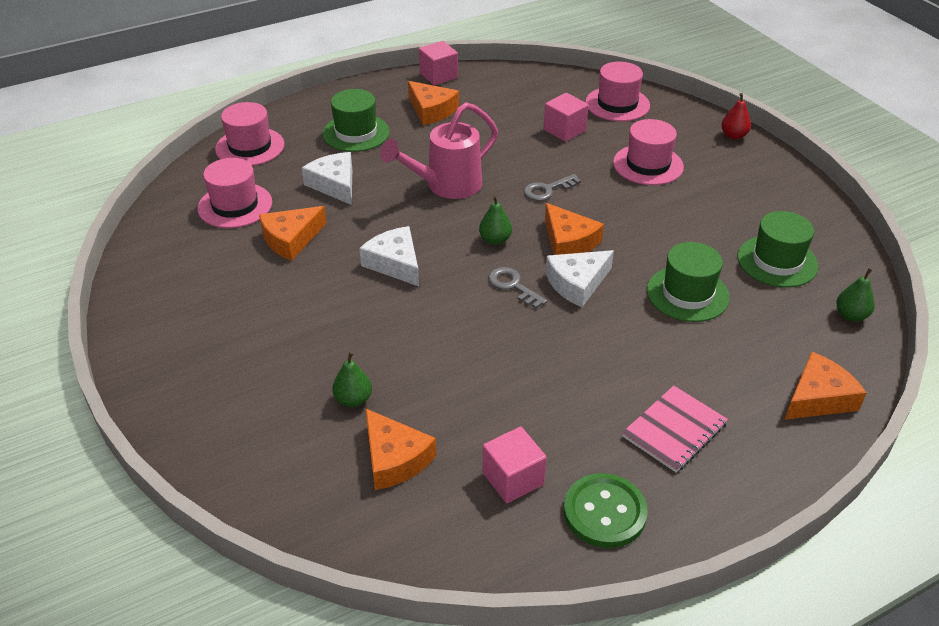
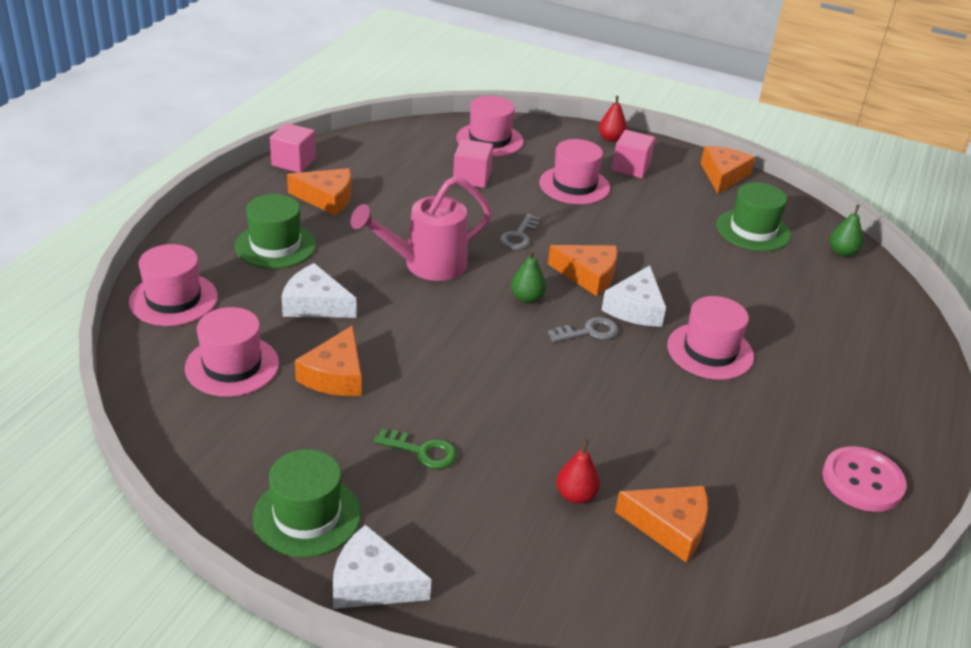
camera: 40 degrees left, 5 degrees down
(286, 317) = (422, 451): none -> green key
(353, 400) = (576, 495): green pear -> red pear
(395, 263) = (464, 355): white cheese -> white cheese (372, 582)
(447, 186) = (426, 265): pink watering can -> pink watering can turned 45 degrees clockwise
(513, 286) = (589, 332): grey key -> grey key turned 150 degrees clockwise
(513, 478) = (774, 492): pink cube -> pink cube (631, 168)
(600, 345) = (710, 351): none -> pink hat
(604, 512) = (862, 481): green button -> pink button
(674, 430) = (834, 393): pink notebook -> none
(687, 294) = (723, 282): green hat -> green hat (307, 515)
(818, 398) = (890, 322): orange cheese -> orange cheese (723, 176)

